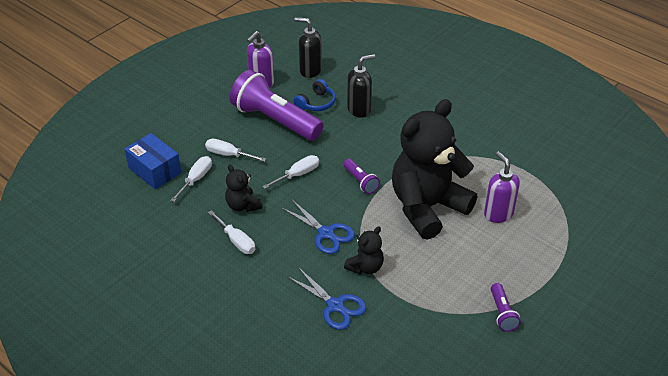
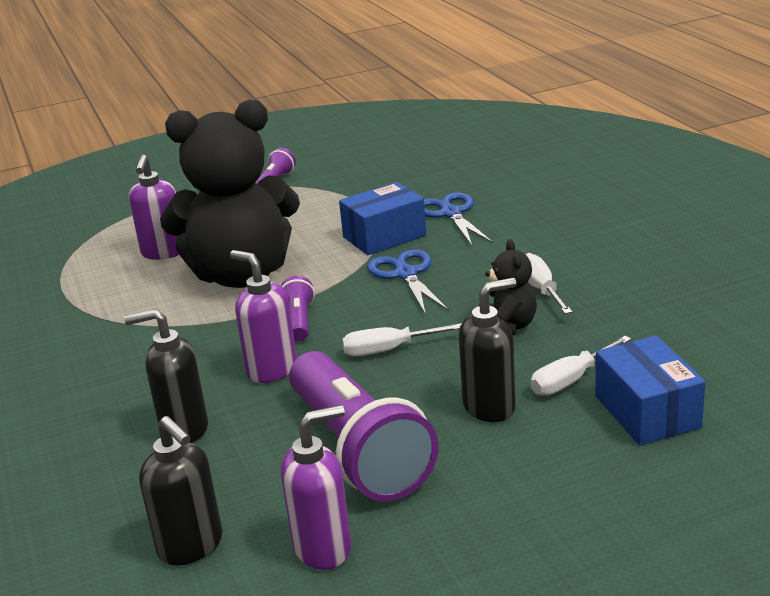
camera: 150 degrees left, 15 degrees down
(228, 155) = (489, 407): white screwdriver -> black soap dispenser
(316, 103) = (249, 464): blue headphones -> none
(348, 148) = (271, 370): none -> purple soap dispenser
(365, 267) = (384, 236): black teddy bear -> blue box

